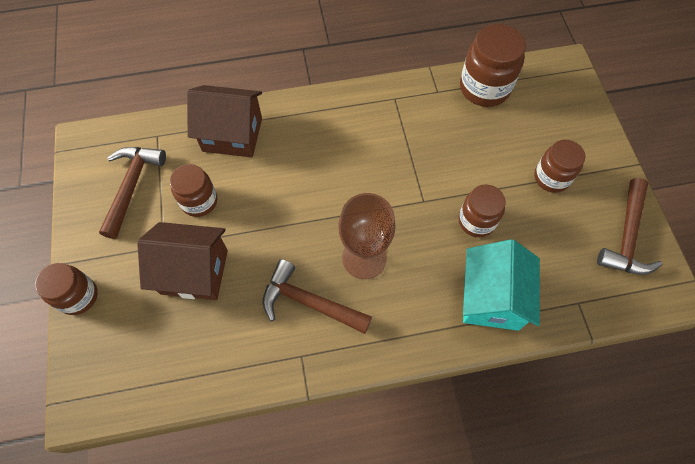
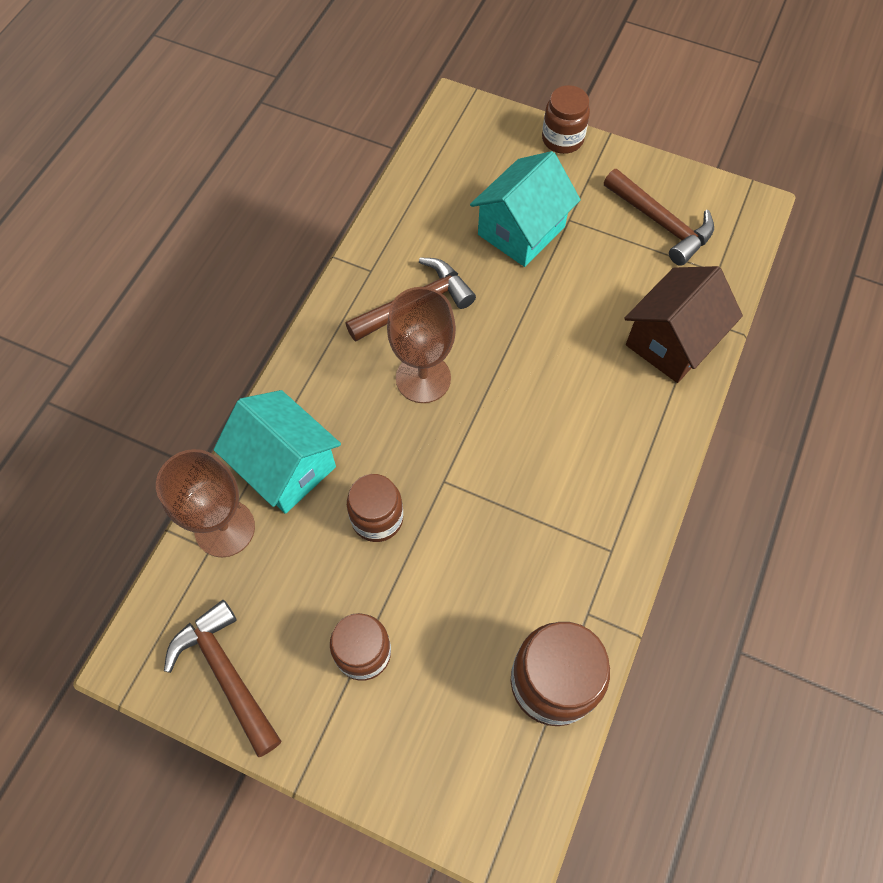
camera: 125 degrees right, 0 degrees up
(194, 272) = (521, 231): brown house -> turquoise house
(199, 201) = (601, 270): brown jar -> none
(559, 304) = (225, 528): none -> brown goblet

